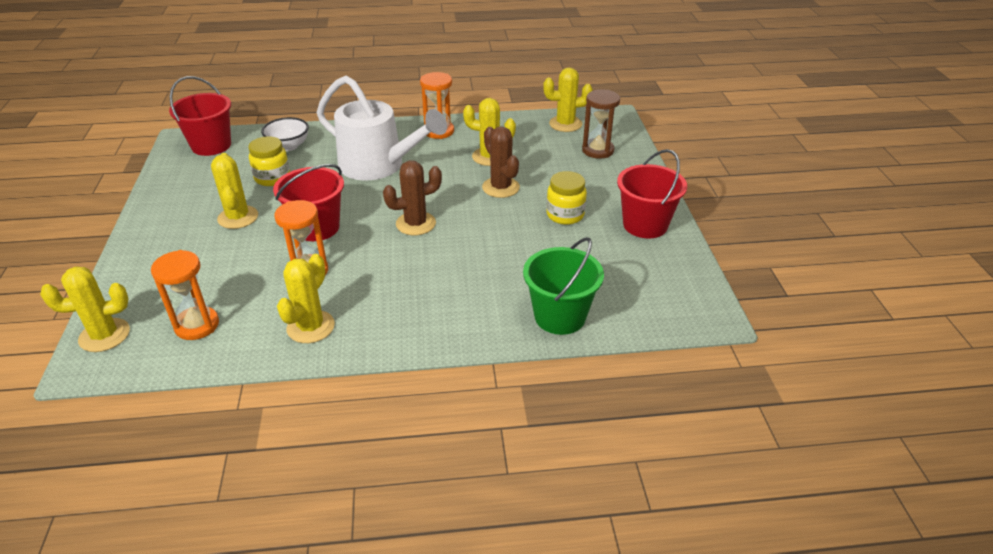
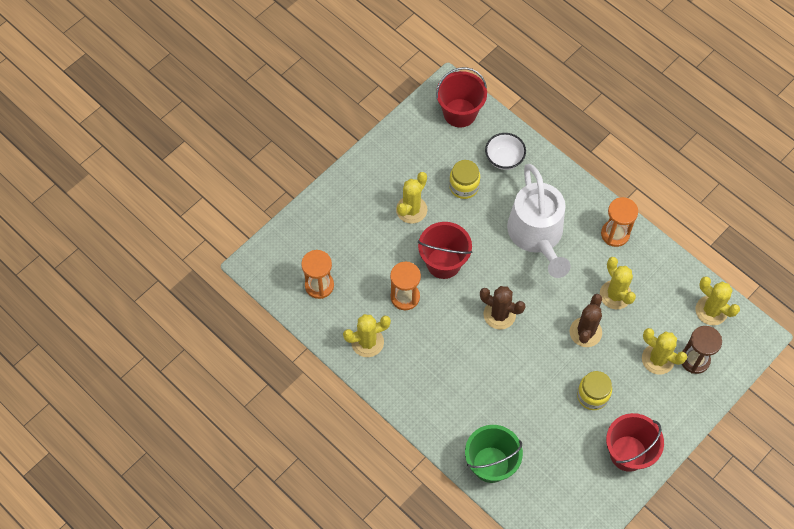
camera: 50 degrees right, 25 degrees up
(104, 335) = (275, 250): yellow cactus -> yellow cactus (658, 359)

